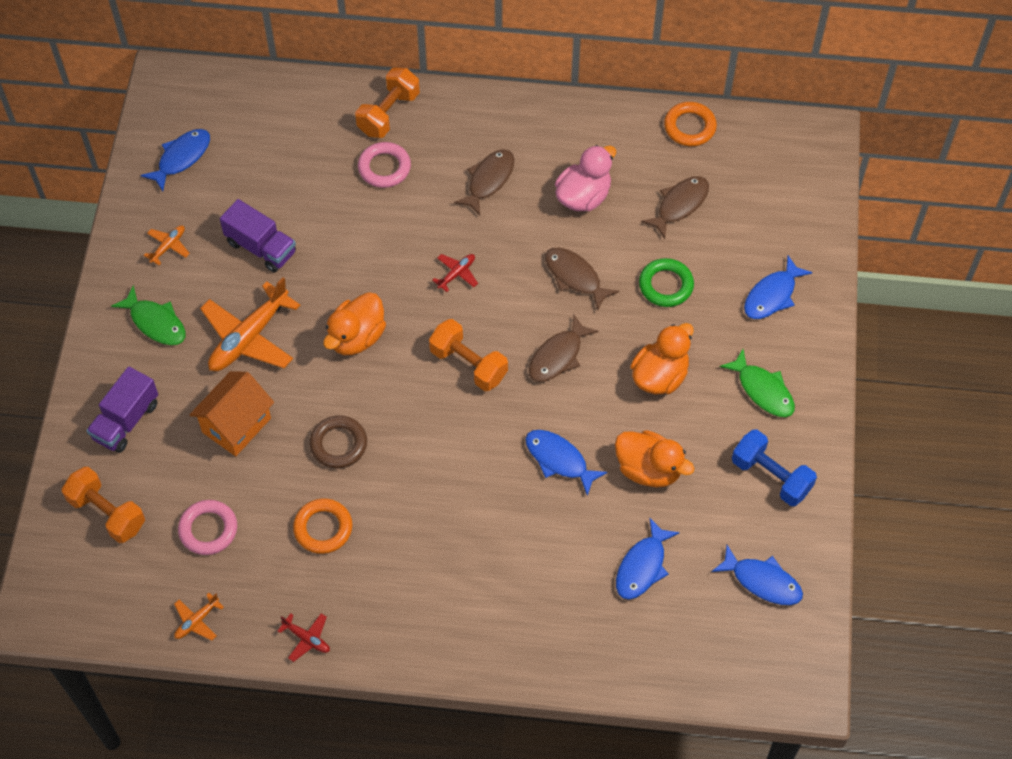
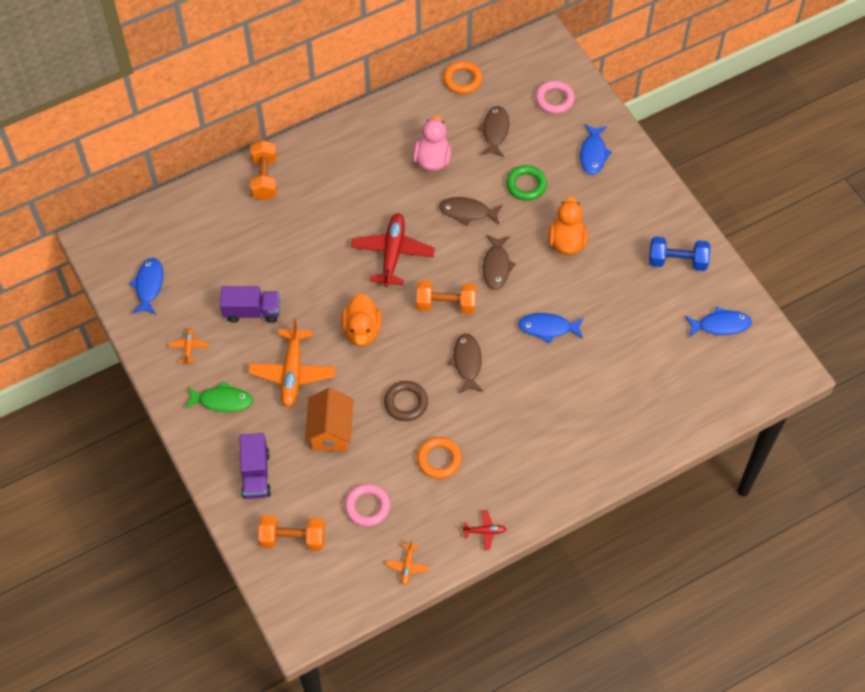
camera: 35 degrees left, 0 degrees up
(384, 168) = (291, 214): pink ring -> pink ring (554, 99)
(456, 274) = (392, 253): red plane -> red plane, size x2.15
(488, 180) = (365, 184): brown fish -> brown fish (467, 362)
(642, 566) = (647, 359): blue fish -> none
(648, 469) = (604, 301): orange duck -> none
(762, 390) = (632, 214): green fish -> none

